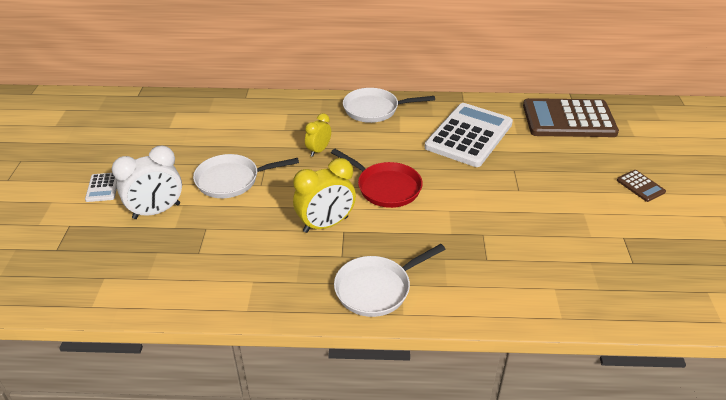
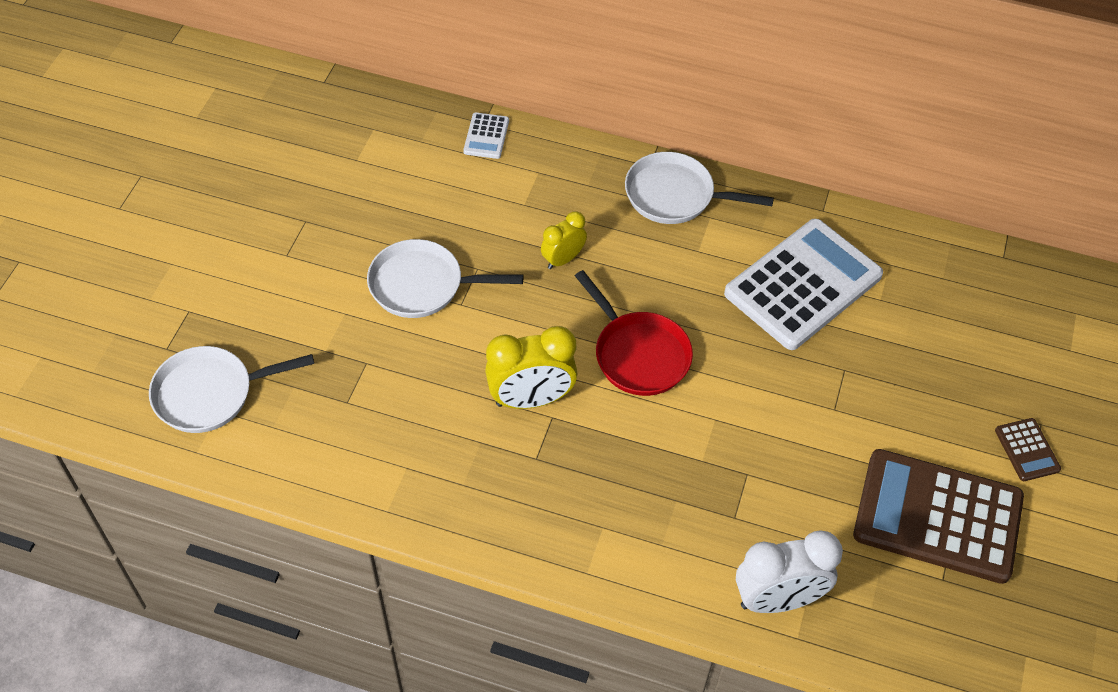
camera: 15 degrees right, 15 degrees up
(103, 187) = (243, 254): white calculator -> white calculator (486, 136)
(156, 211) = (307, 316): white clock -> white clock (778, 599)
(377, 288) = (566, 524): white pan -> white pan (210, 393)
(568, 119) = (978, 290): brown calculator -> brown calculator (937, 517)

